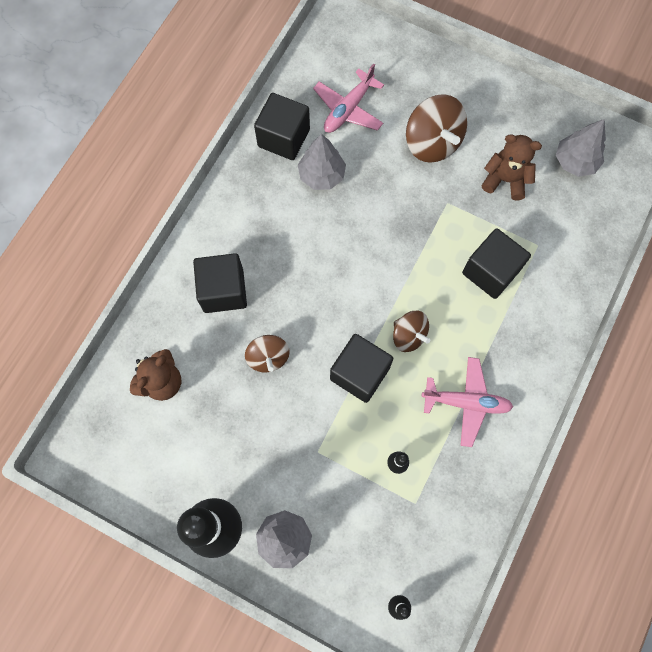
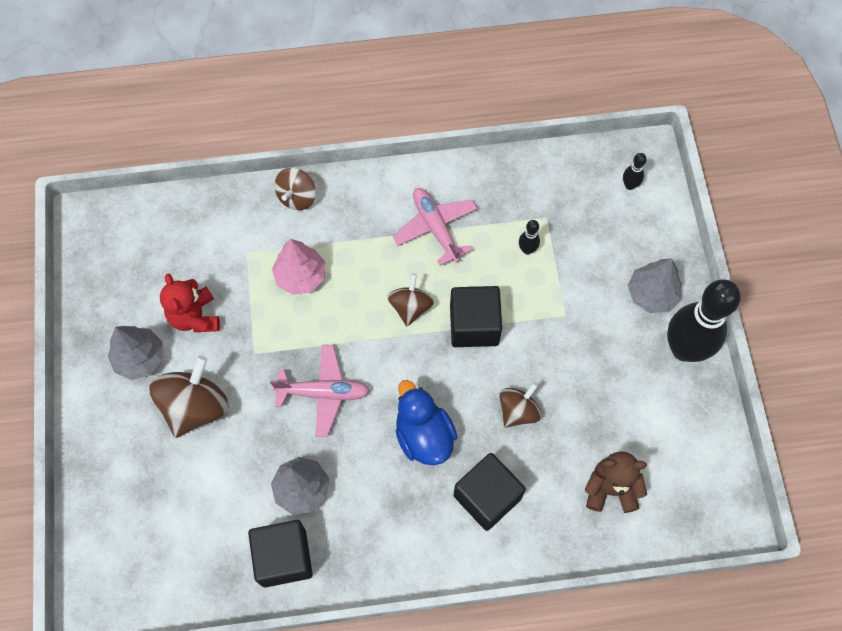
camera: 125 degrees left, 5 degrees down
(300, 278) = (424, 435): none -> blue duck
(348, 109) = (206, 514): pink plane -> pink plane (323, 392)
(490, 272) = (300, 276): black cube -> pink tree
(505, 180) = (195, 317): brown teddy bear -> red teddy bear
(566, 312) = (297, 197): none -> brown spinning top
(575, 162) = (135, 268): grey tree -> grey tree (140, 358)

